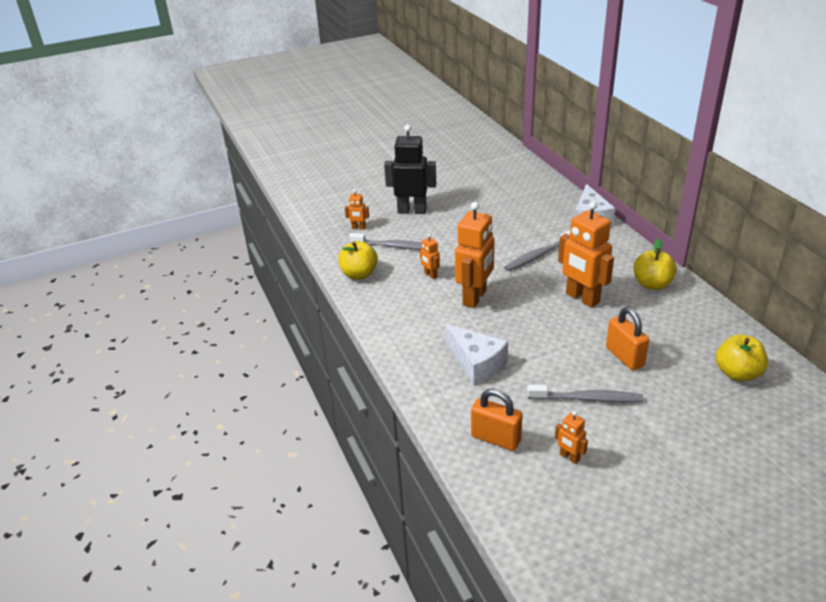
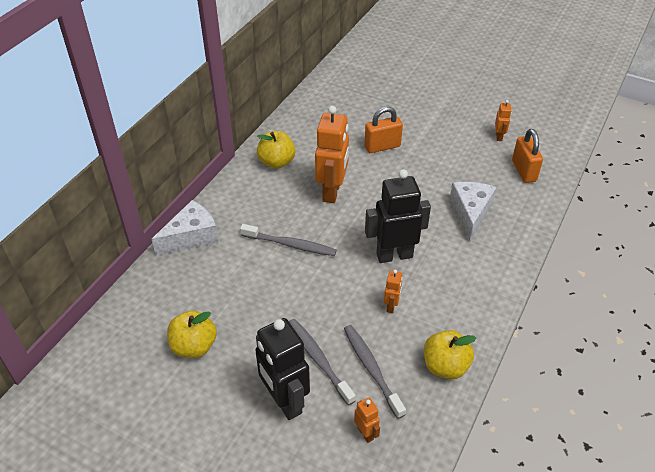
camera: 130 degrees left, 10 degrees up
(475, 298) = (394, 255): orange robot -> black robot
(587, 399) = (442, 148): grey toothbrush -> grey toothbrush (318, 359)
(624, 357) = (382, 147): orange padlock -> orange padlock turned 45 degrees clockwise
(737, 373) = (348, 98): yellow apple -> yellow apple (194, 346)

